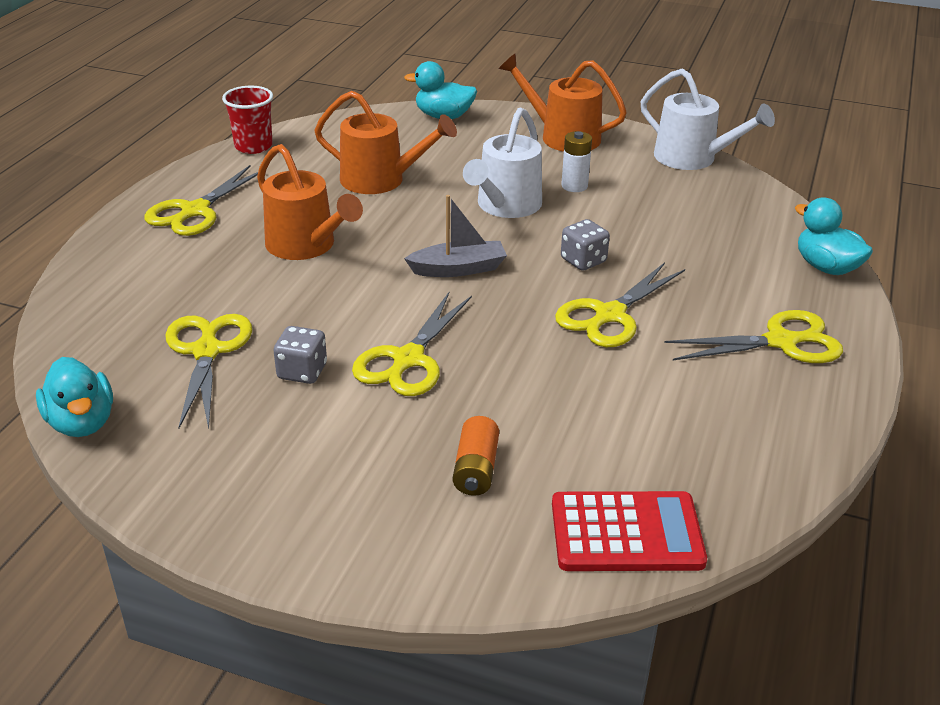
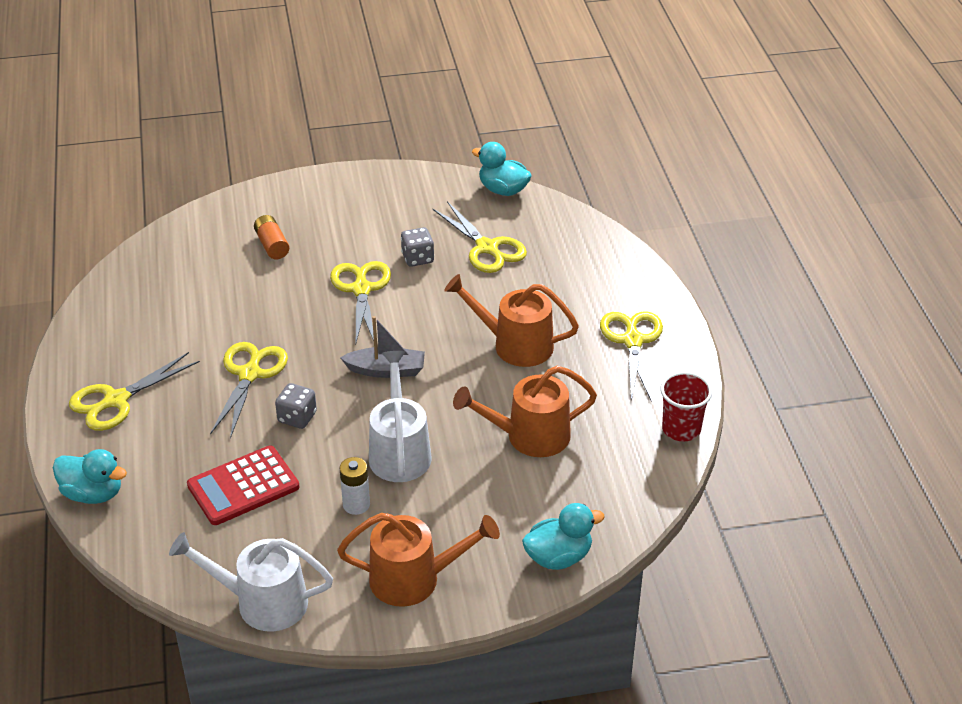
camera: 150 degrees right, 5 degrees up
(458, 269) = (386, 370): grey boat -> grey boat turned 135 degrees counterclockwise
(626, 533) = (173, 245): red calculator -> red calculator (243, 486)

